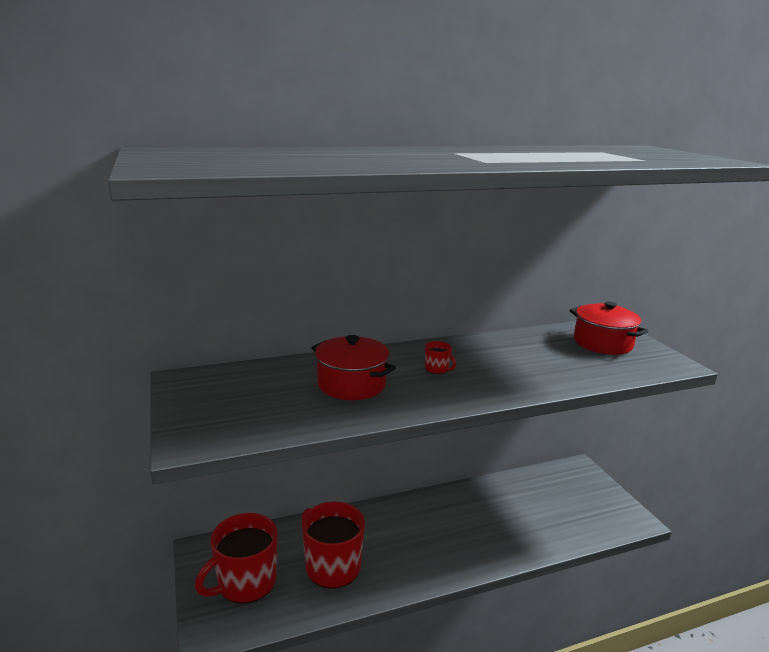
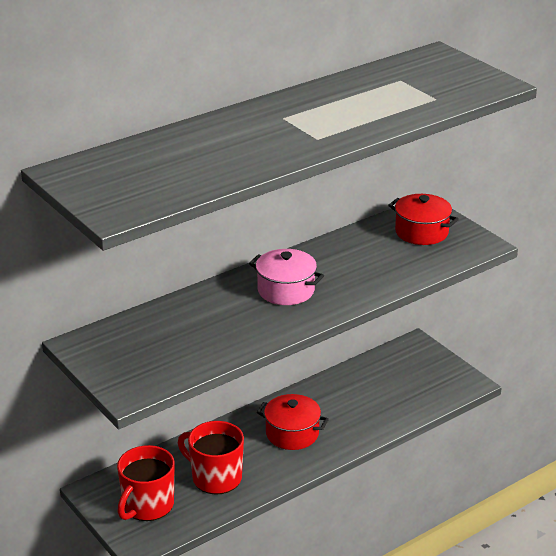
camera: 15 degrees left, 10 degrees up
(351, 384) = (221, 320): red pot -> red pot (292, 433)
(437, 369) = (286, 290): red mug -> pink pot

